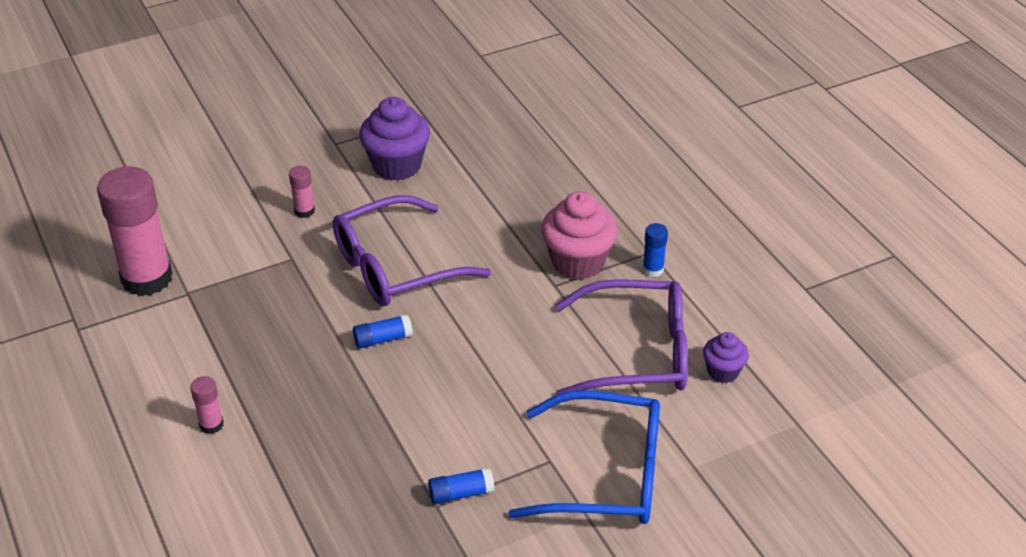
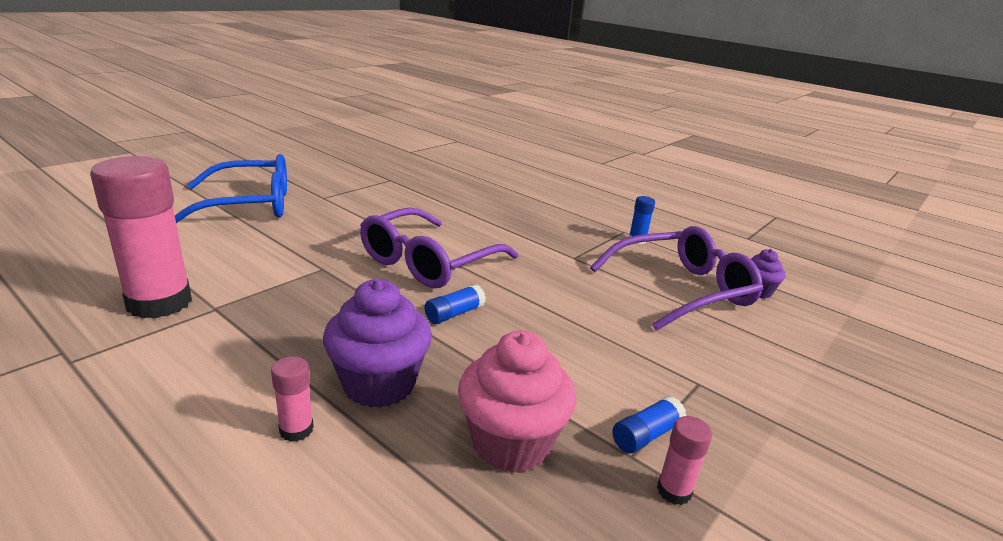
camera: 25 degrees left, 15 degrees down
(304, 211) = (318, 237): pink glue stick -> pink glue stick (674, 491)
(397, 166) = (385, 205): purple cupcake -> purple cupcake (379, 384)
(578, 262) = (578, 242): pink cupcake -> pink cupcake (511, 443)
(604, 474) = (758, 384): blue glasses -> blue glasses (248, 205)

